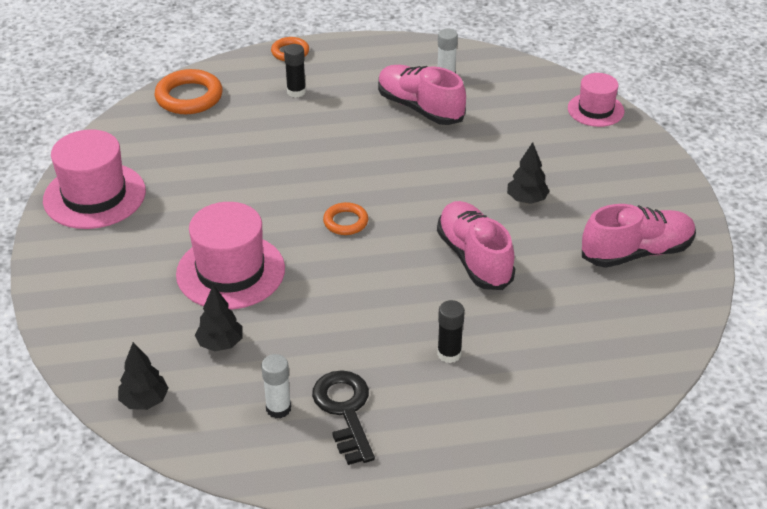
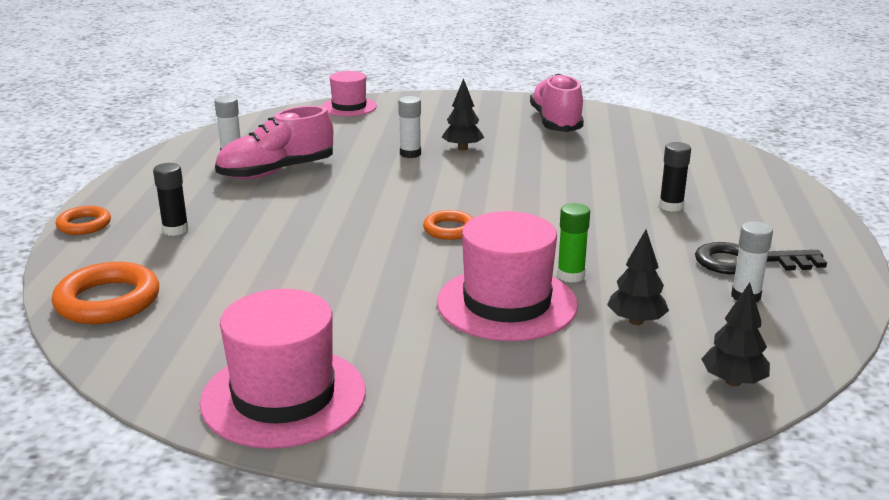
camera: 75 degrees left, 15 degrees down
(285, 300) = (570, 275): none -> green glue stick
(474, 258) = (538, 179): pink shoe -> none
(495, 171) = (410, 154): none -> white glue stick

